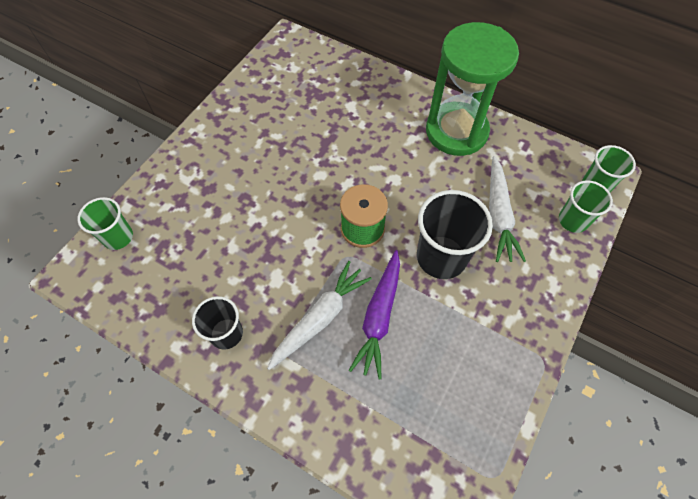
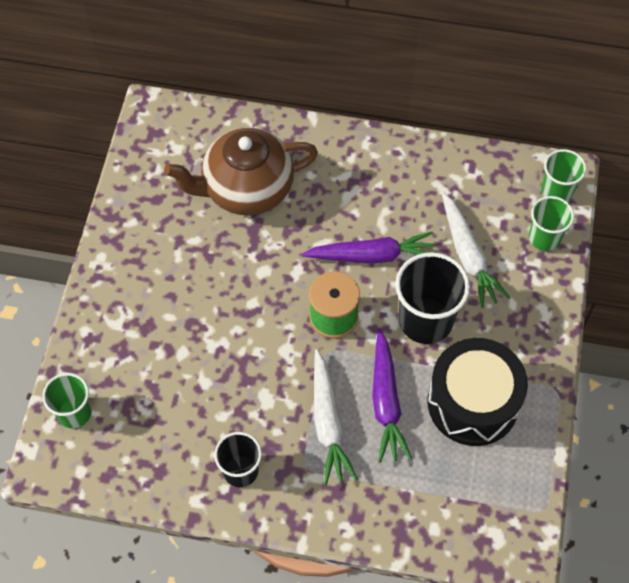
camera: 20 degrees left, 0 degrees up
(320, 318) = (328, 423): white carrot -> white carrot turned 150 degrees clockwise
(333, 110) = (246, 189): none -> brown teapot
(414, 190) = (372, 255): none -> purple carrot
(456, 131) = (392, 172): green hourglass -> none
(459, 344) = (473, 402): none -> black drum

